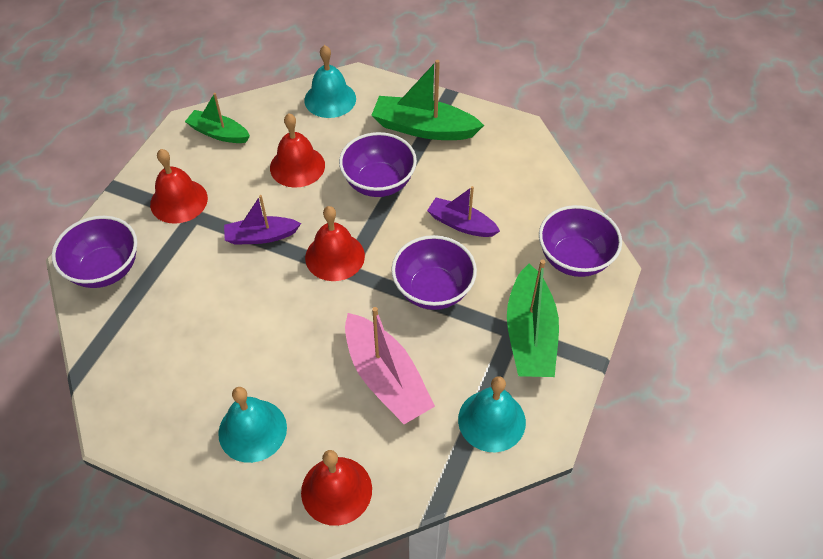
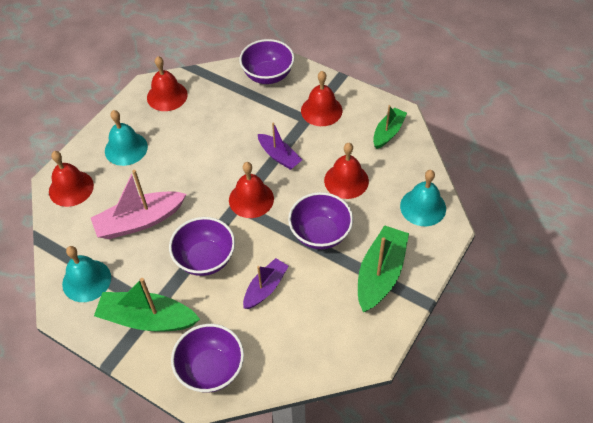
camera: 100 degrees right, 0 degrees up
(139, 397) = (167, 96): none -> red bell
(261, 236) = (279, 156): purple boat -> purple boat turned 135 degrees clockwise

